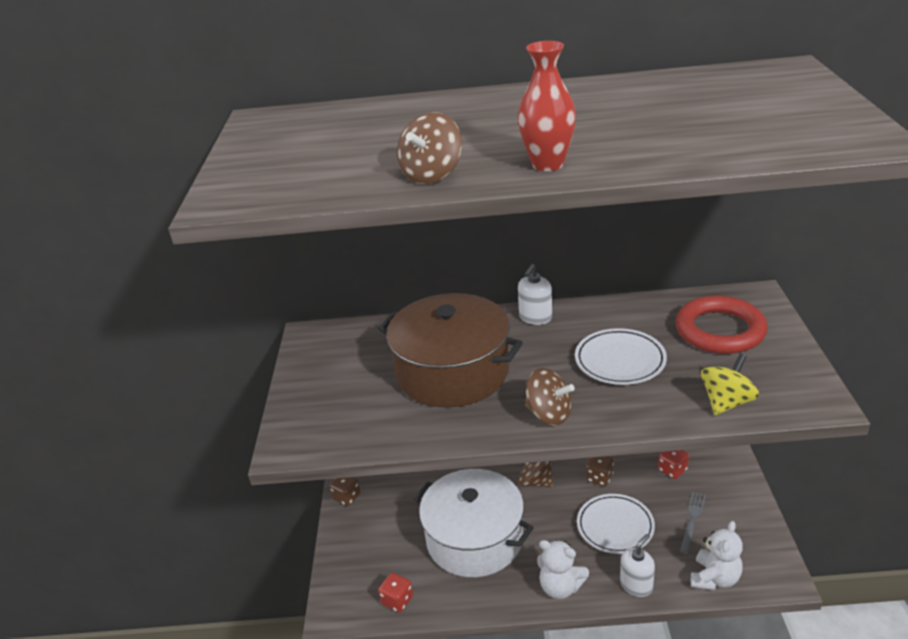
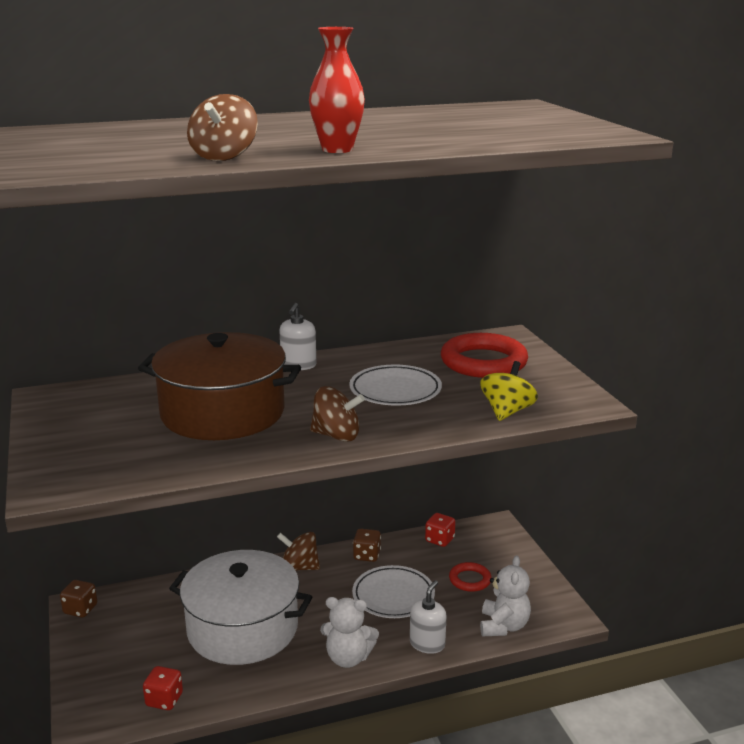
camera: 20 degrees left, 10 degrees down
(692, 520) = (470, 580): grey fork -> red ring

